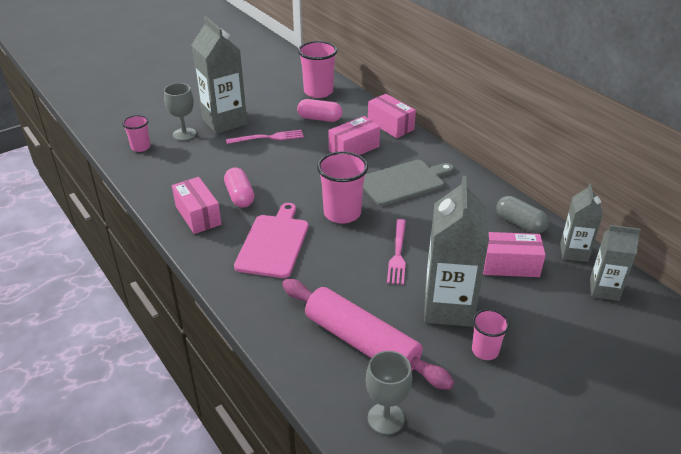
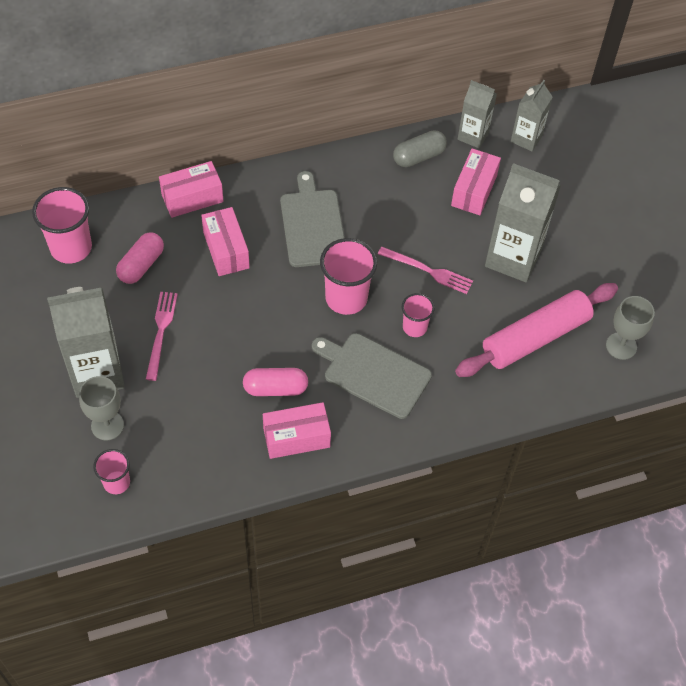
camera: 75 degrees left, 20 degrees up
(273, 243) = (373, 374): pink cutting board -> grey cutting board
(485, 350) = (570, 252): pink cup -> pink cup (414, 327)

